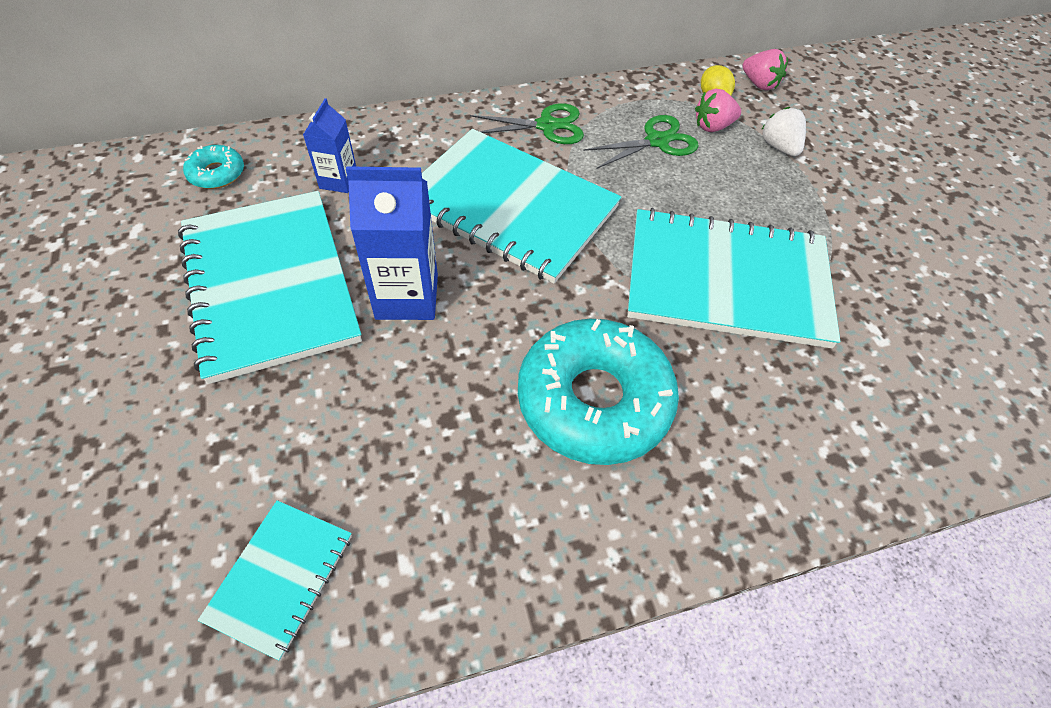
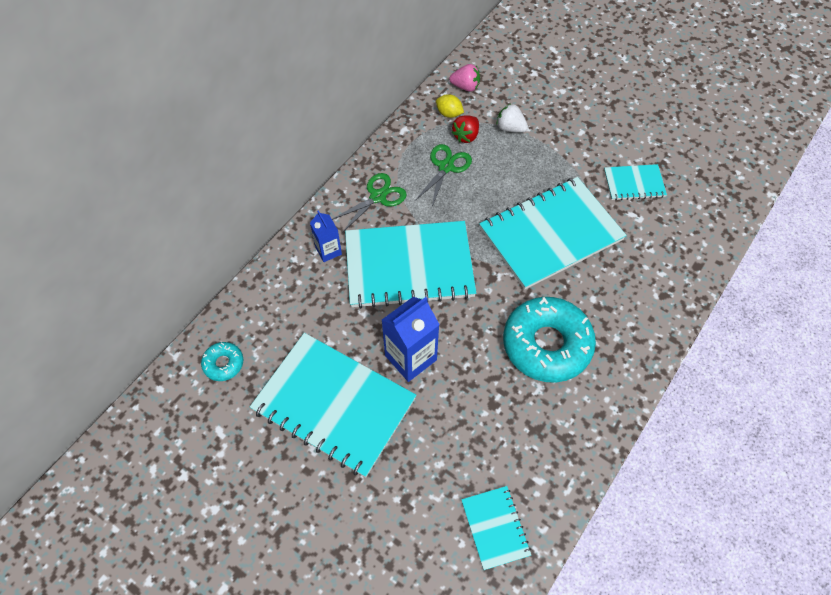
camera: 35 degrees left, 5 degrees up
(338, 181) = (300, 317): blue carton -> blue carton (328, 251)
(713, 126) = (466, 136): pink strawberry -> red strawberry
(910, 295) = (634, 183): none -> turquoise notebook

